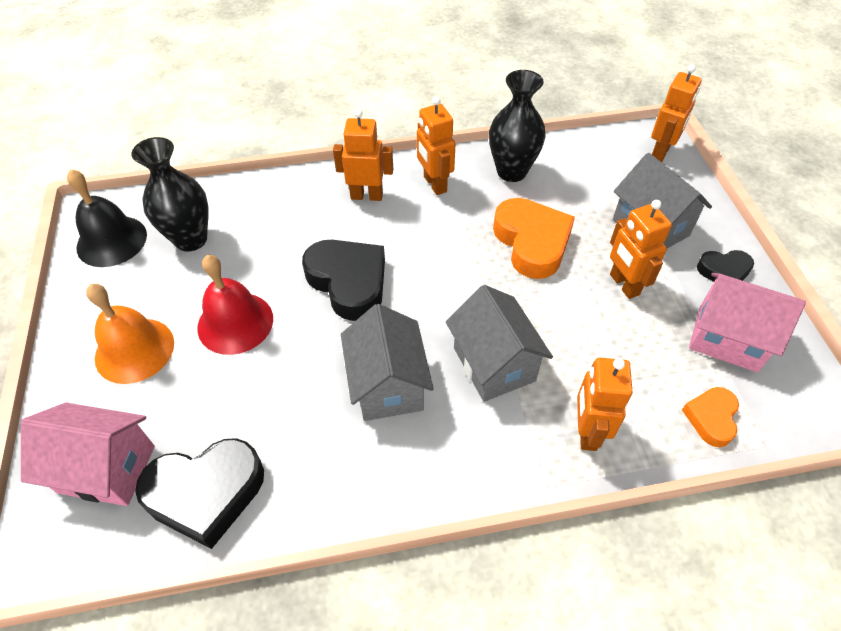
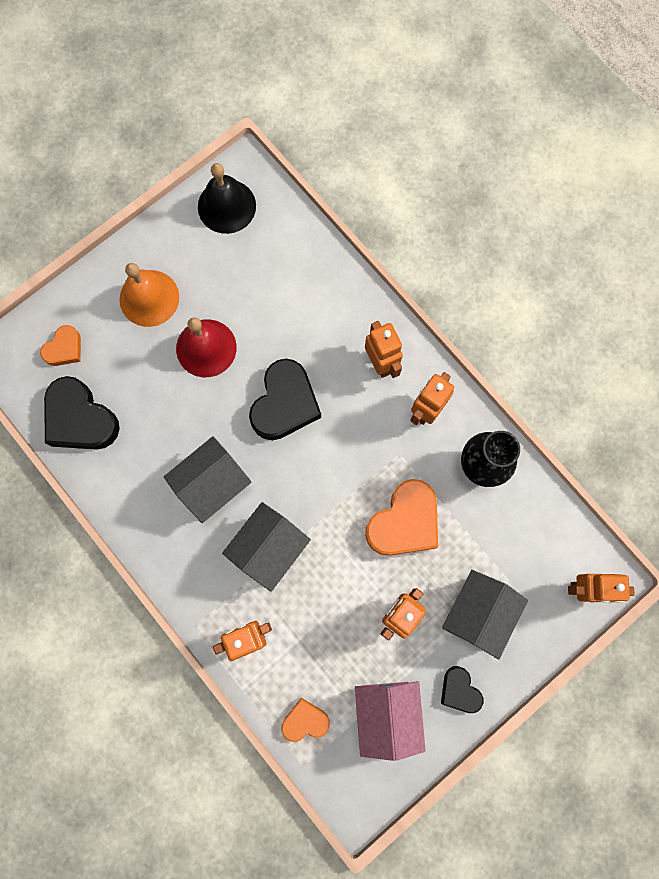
camera: 60 degrees right, 25 degrees up
(107, 469) = (64, 349): pink house -> orange heart
(191, 239) = (260, 261): black vase -> none

